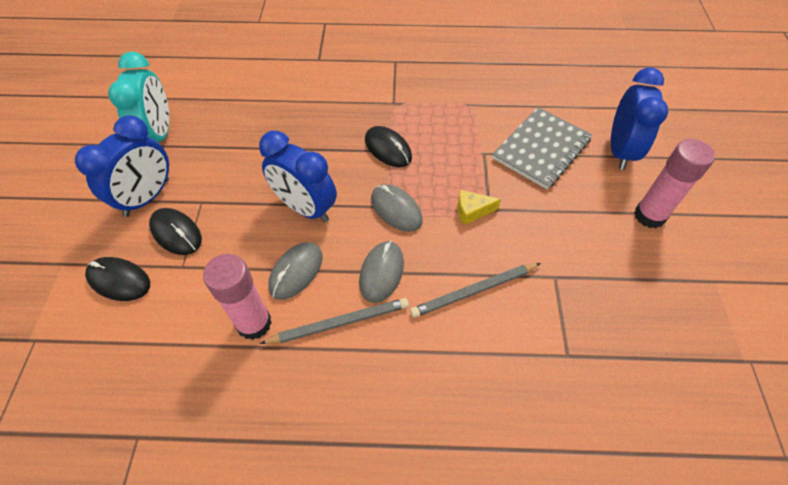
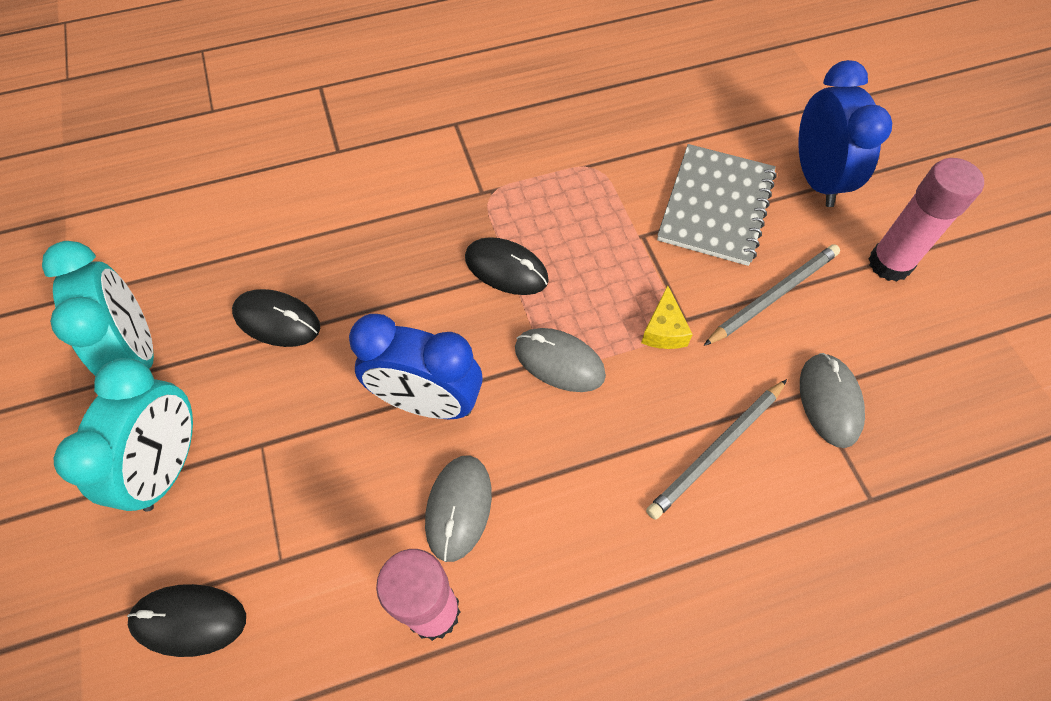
camera: 20 degrees left, 5 degrees up
(147, 197) = (169, 466): blue clock -> turquoise clock
(176, 233) = (245, 509): black mouse -> black mouse (277, 320)
(339, 323) = (556, 564): grey pencil -> grey pencil (773, 296)
(381, 272) = (581, 466): grey mouse -> grey mouse (829, 401)
(472, 211) = (664, 330): yellow cheese -> yellow cheese turned 60 degrees counterclockwise

